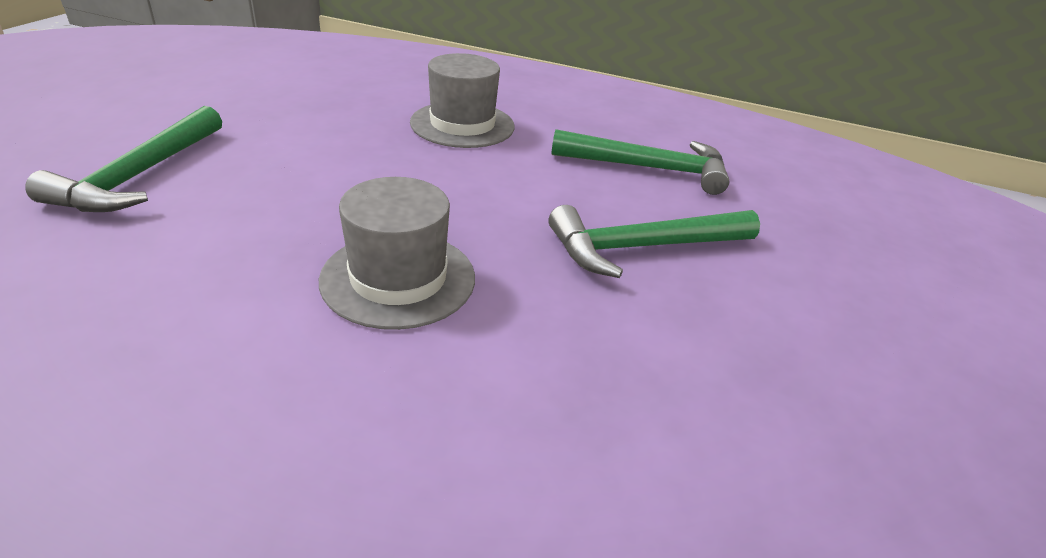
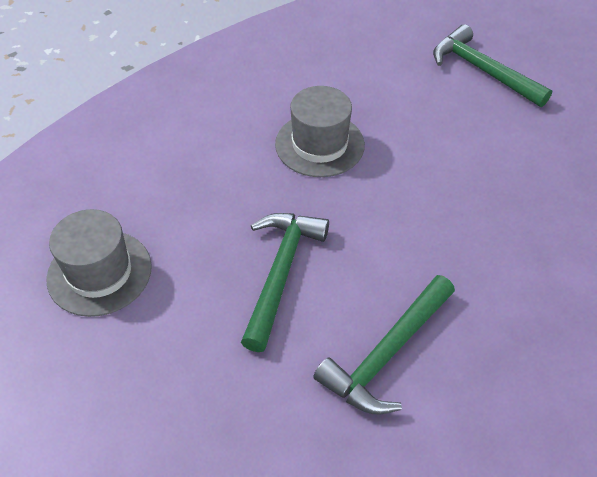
camera: 125 degrees right, 15 degrees up
(462, 125) = (521, 250): grey hat -> grey hat (99, 272)

